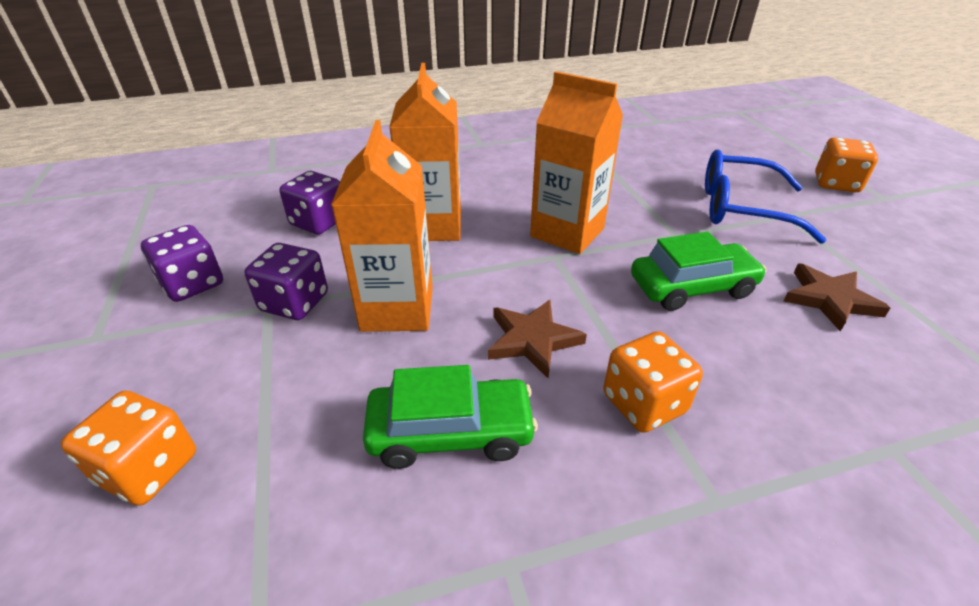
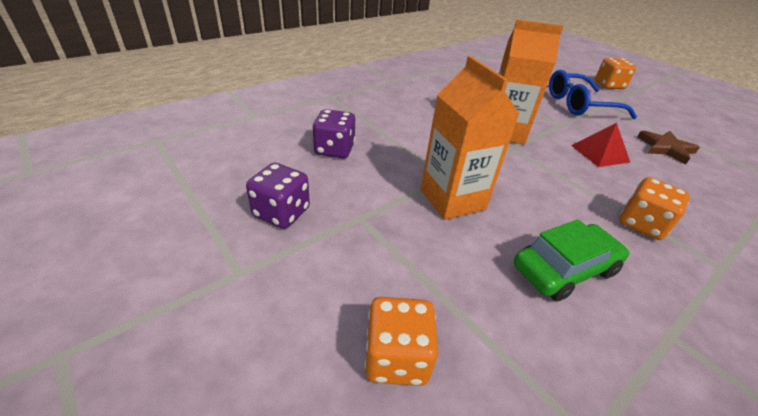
camera: 25 degrees left, 0 degrees up
(295, 302) = (377, 210): purple dice -> none
(433, 226) = (418, 140): orange carton -> none
(532, 340) = (551, 201): brown star -> none
(692, 287) = (599, 153): green car -> red pyramid

